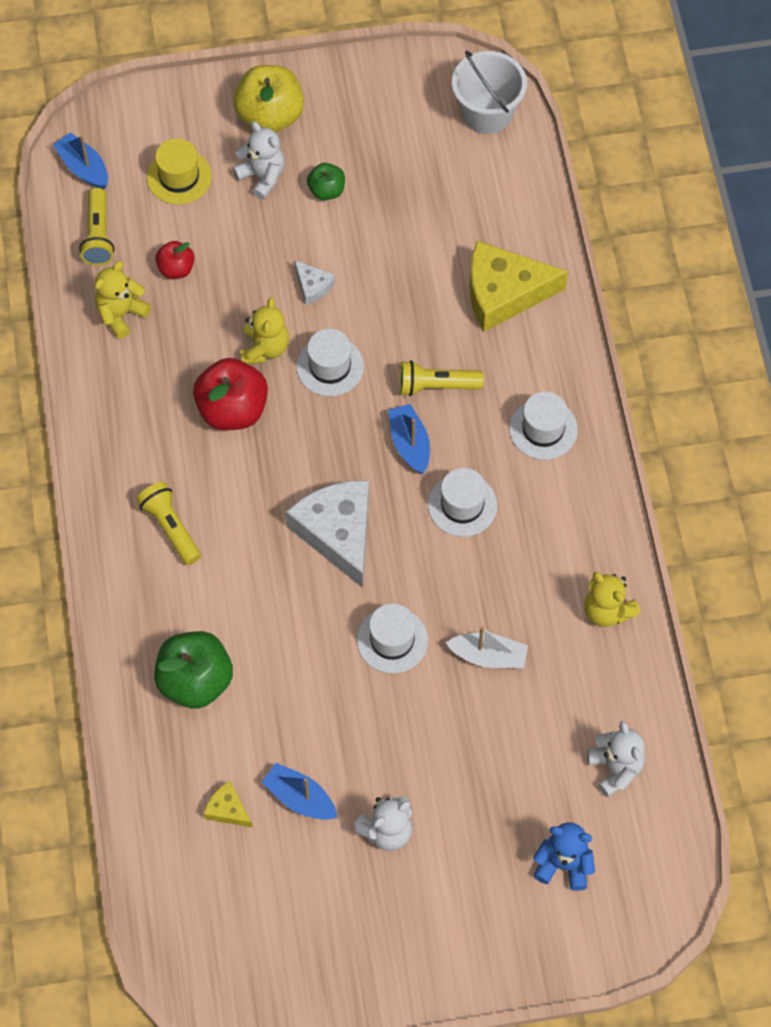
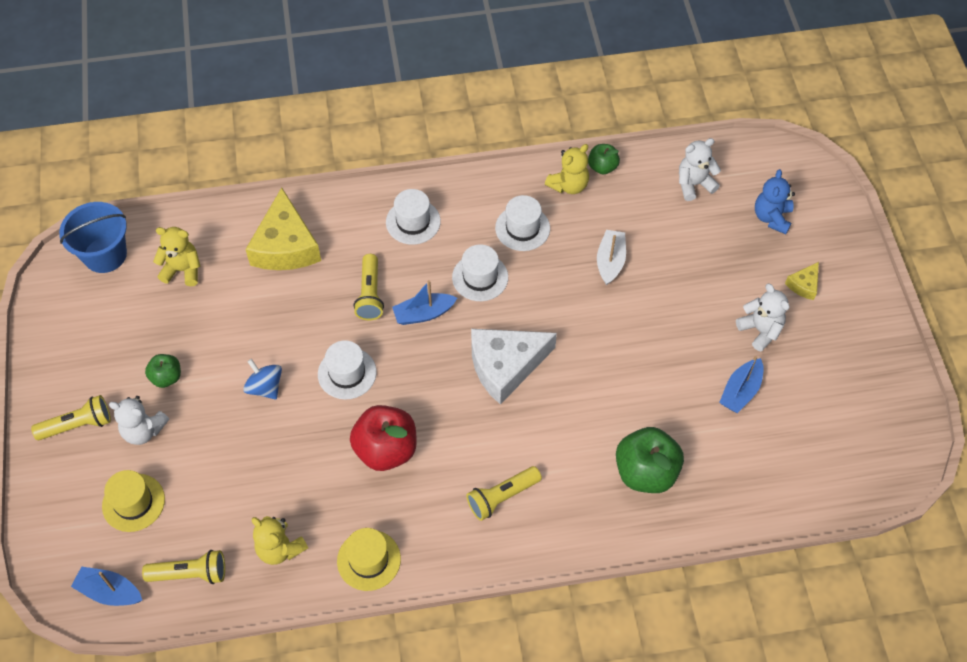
camera: 90 degrees left, 5 degrees down
(83, 168) = (110, 591): blue boat -> blue boat turned 60 degrees clockwise
(104, 398) = (369, 560): none -> yellow hat
(176, 269) = (235, 501): red apple -> none
(227, 809) = (756, 444): yellow cheese -> yellow cheese (804, 285)
(262, 176) = (143, 430): white teddy bear -> white teddy bear turned 120 degrees counterclockwise
(264, 348) = (325, 425): yellow teddy bear -> yellow teddy bear (183, 270)
(270, 116) = (78, 425): yellow apple -> yellow flashlight
(313, 286) = (265, 387): white cheese -> blue spinning top
(392, 640) = (600, 326): white hat -> white hat (522, 228)
(487, 113) = (105, 255): white bucket -> blue bucket
(639, 653) = (602, 167): none -> green apple

